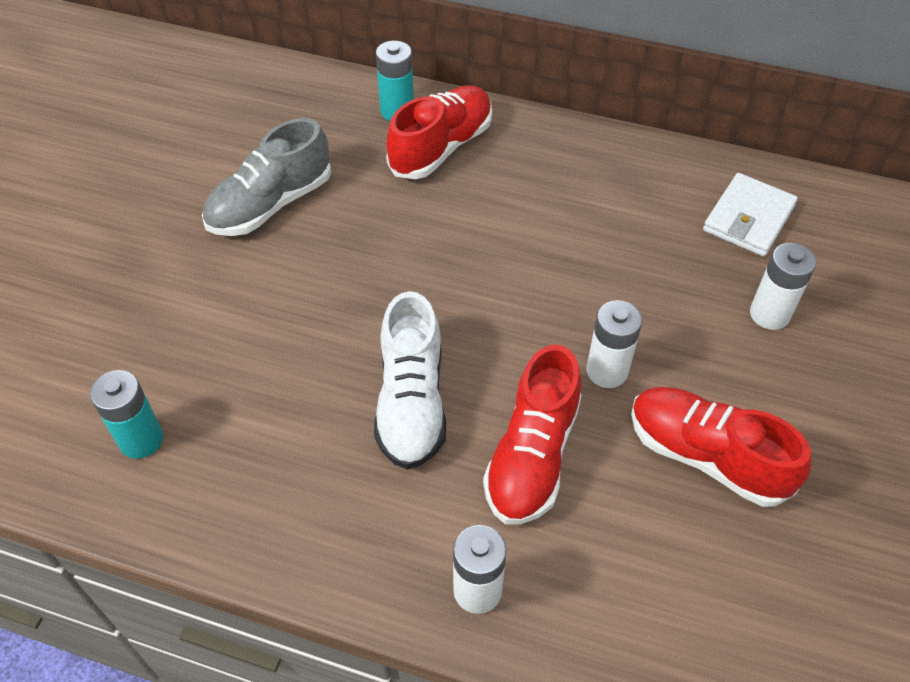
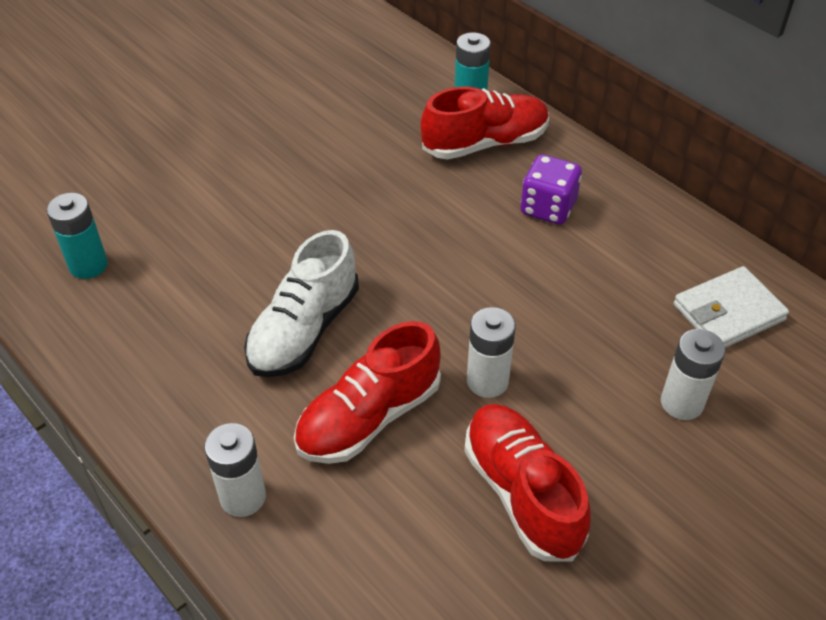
camera: 30 degrees right, 5 degrees down
(270, 204) = (311, 135): grey shoe -> none
(540, 187) = (548, 208): none -> purple dice

